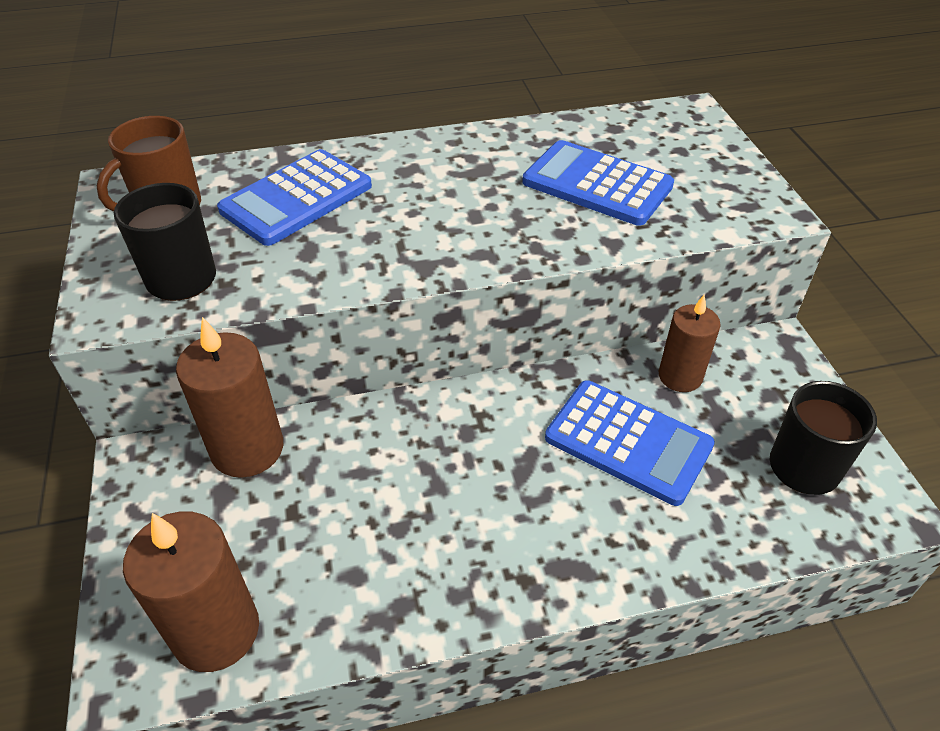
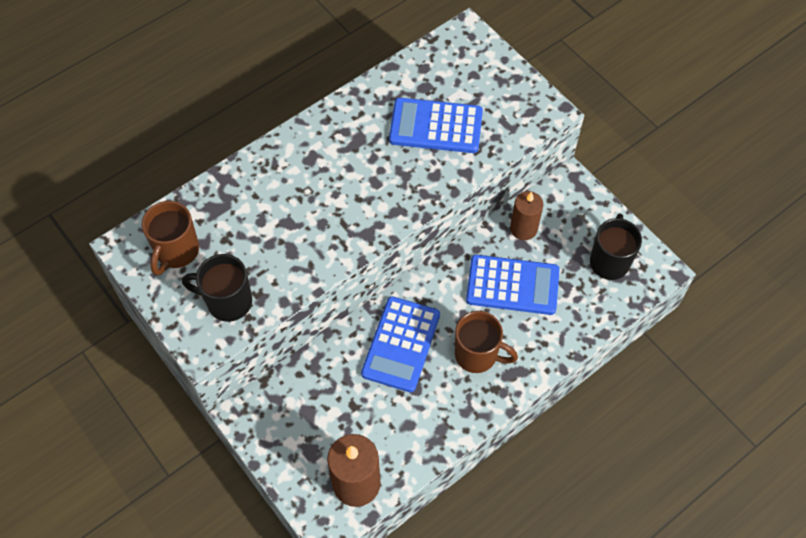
camera: 25 degrees left, 15 degrees up
(247, 449) = (303, 380): brown candle -> none
(296, 198) = (255, 211): blue calculator -> blue calculator (401, 344)
(522, 517) = (477, 355): none -> brown mug

